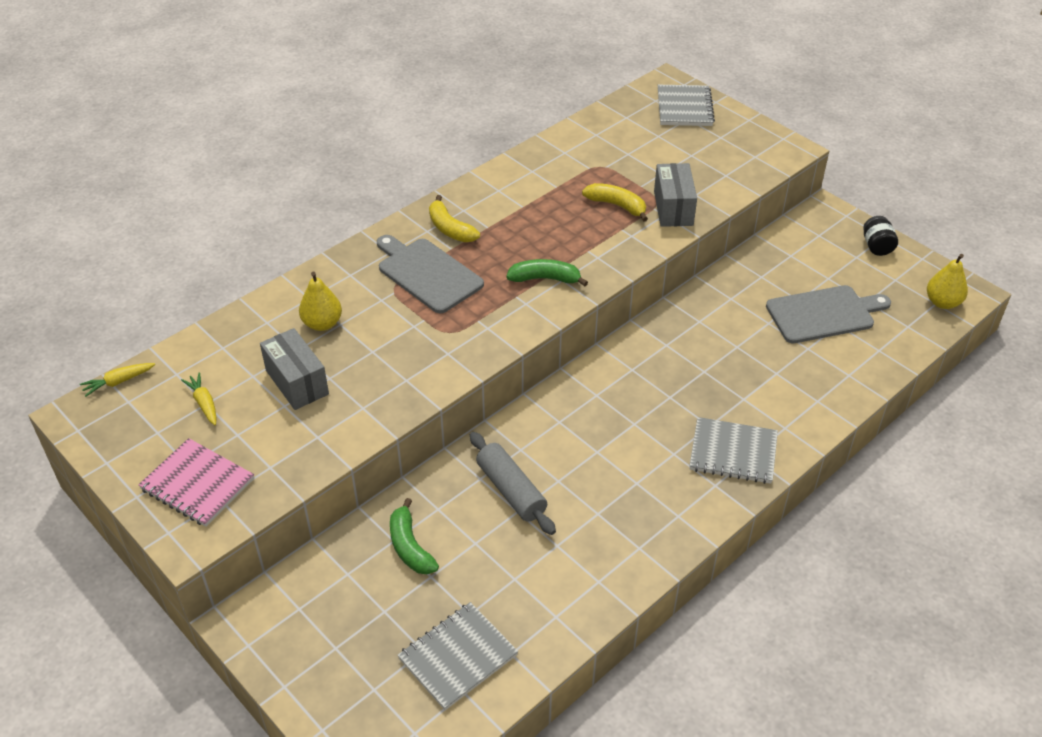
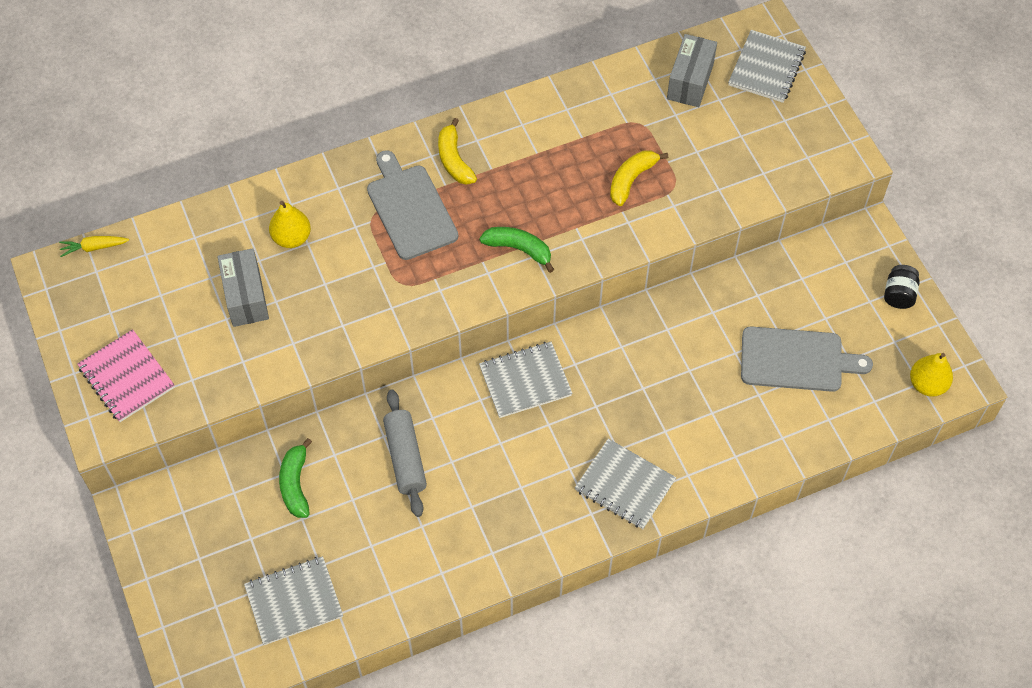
camera: 20 degrees right, 15 degrees up
(204, 403) = (159, 294): yellow carrot -> none
(593, 395) = (525, 381): none -> grey notebook
(617, 205) = (631, 180): yellow banana -> yellow banana turned 105 degrees counterclockwise
(673, 208) = (687, 200): grey box -> grey box (690, 81)

